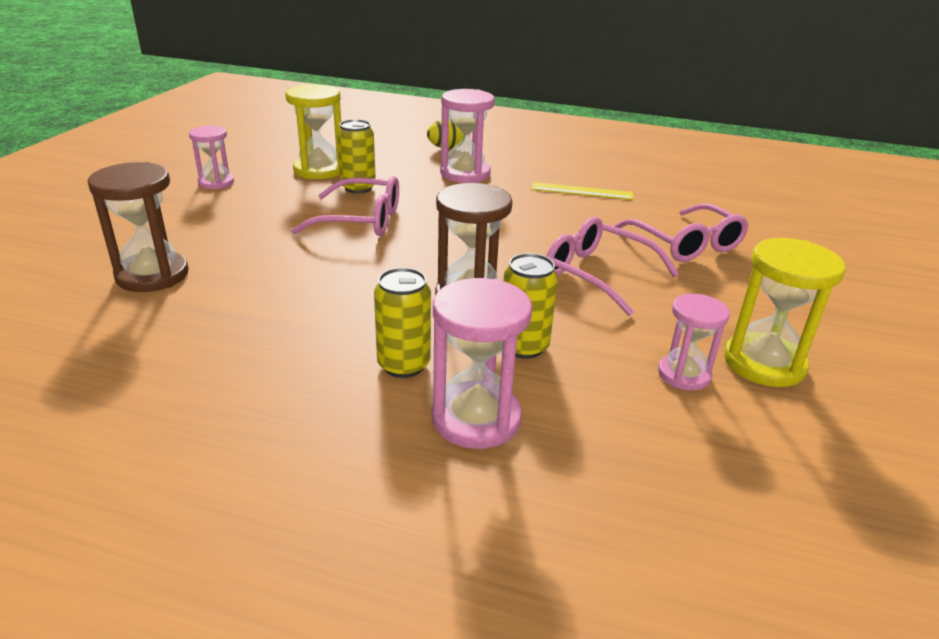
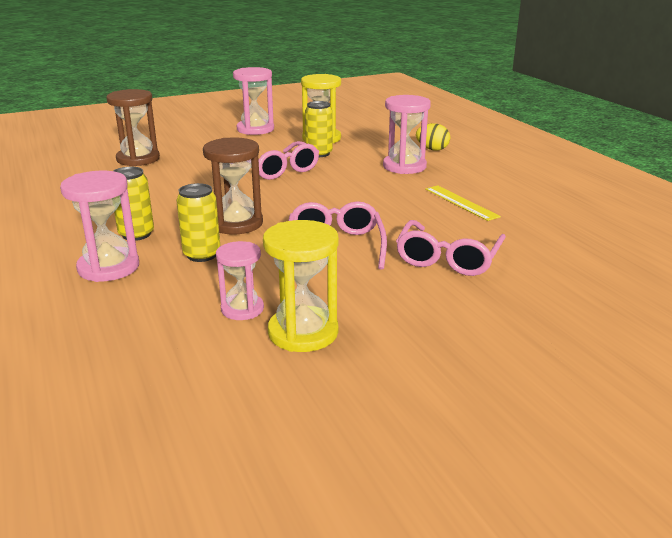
camera: 50 degrees right, 5 degrees down
(216, 183) = (255, 129): pink hourglass -> pink hourglass, size x1.56

